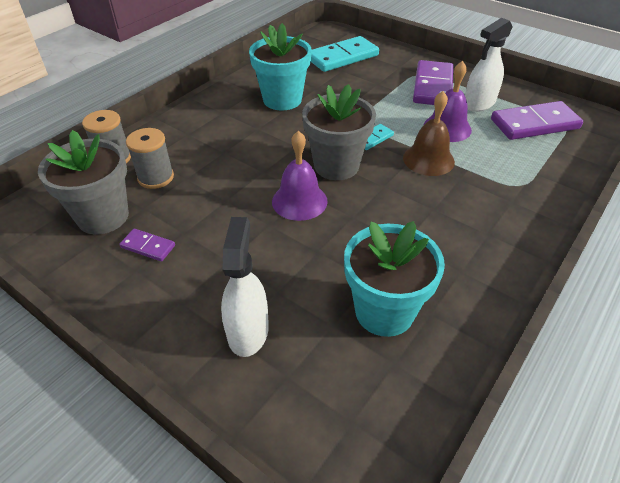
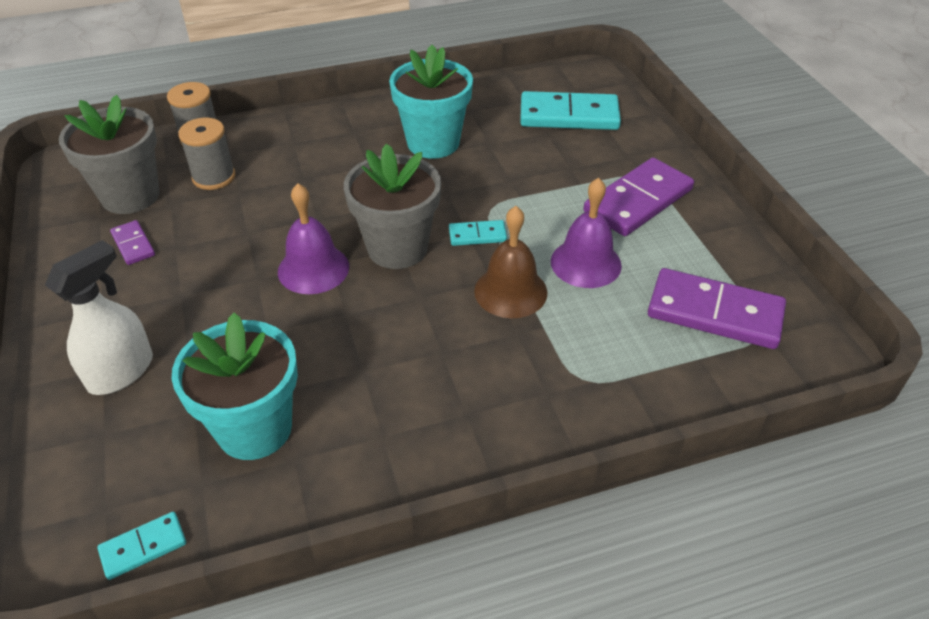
camera: 35 degrees right, 0 degrees up
(409, 426) = (143, 547): none -> turquoise domino
(479, 103) = (671, 250): white spray bottle -> none

